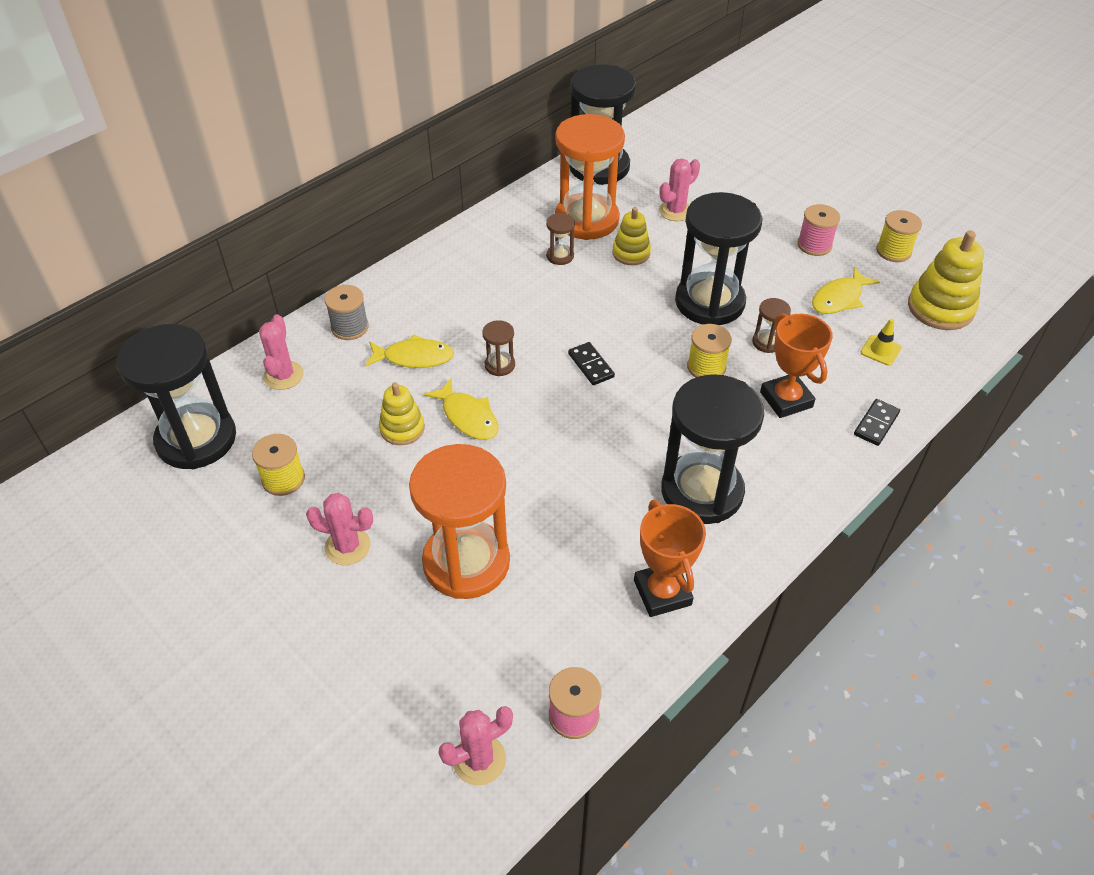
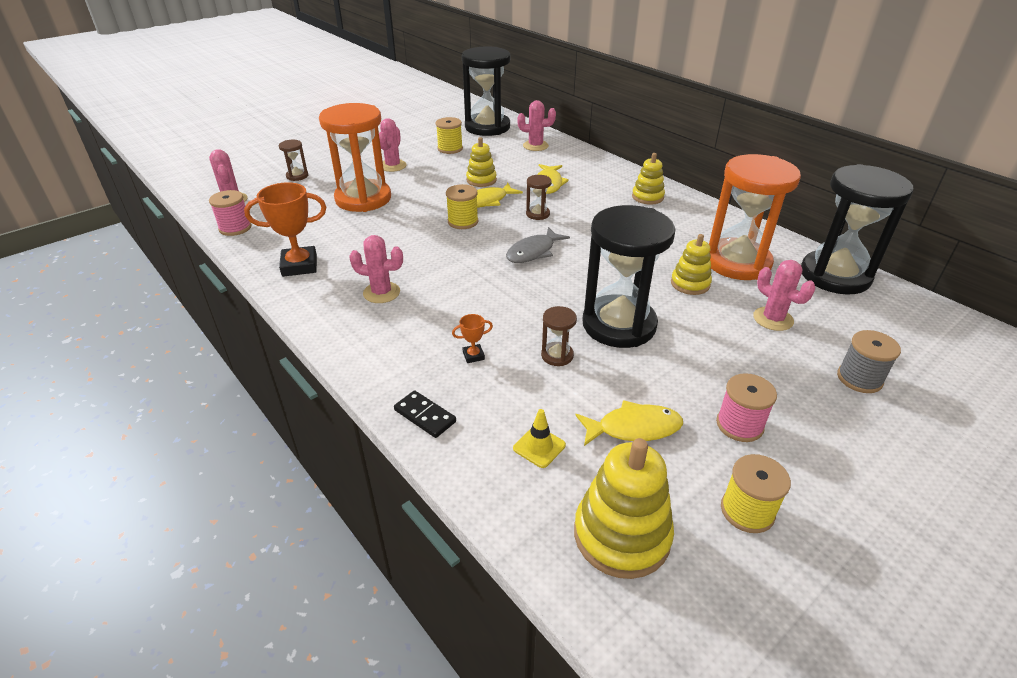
camera: 95 degrees right, 10 degrees down
(350, 327) = (580, 163): grey spool -> grey spool (859, 378)
(449, 271) = (647, 197): none -> yellow stacking toy
(560, 256) = (677, 245): brown hourglass -> brown hourglass (297, 176)
(590, 365) = (533, 252): black domino -> grey fish
(702, 491) = (381, 292): black hourglass -> pink cactus
(706, 367) = (525, 311): yellow spool -> yellow spool (463, 222)
(786, 399) = (473, 356): orange trophy -> orange trophy, size x0.46
(839, 298) = (633, 428): yellow fish -> yellow fish turned 120 degrees clockwise

